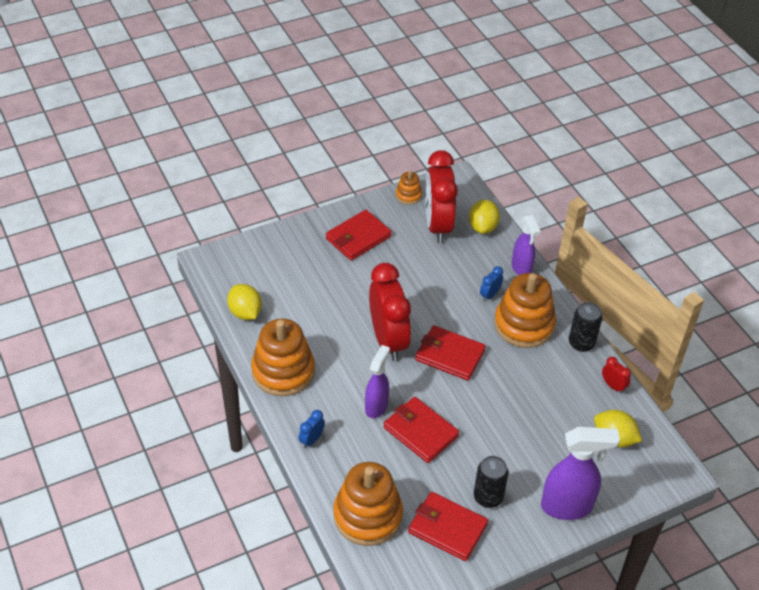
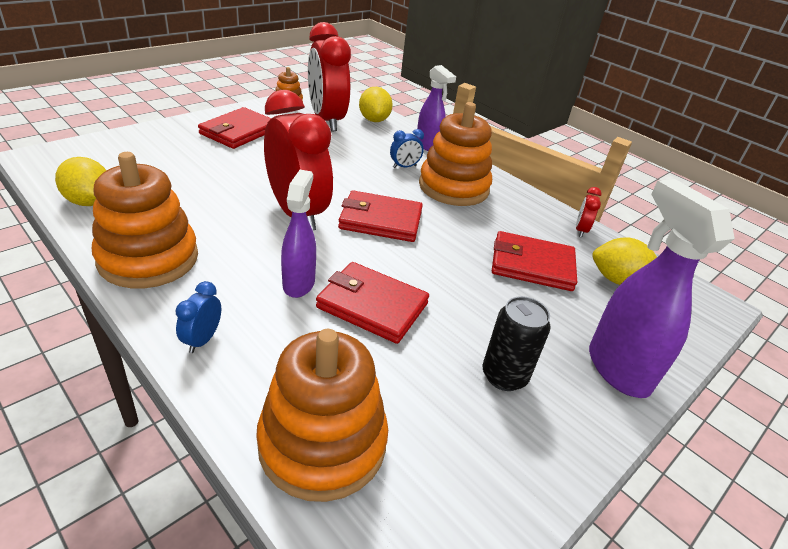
camera: 20 degrees left, 10 degrees down
(447, 528) = (464, 436): red wallet -> red wallet (532, 265)
(490, 295) = (404, 167): blue clock -> blue clock turned 135 degrees counterclockwise
(567, 506) = (617, 368): purple spray bottle -> purple spray bottle turned 90 degrees counterclockwise
(581, 343) = (523, 197): black can -> none
(613, 386) = (580, 230): red clock -> red clock turned 105 degrees counterclockwise

